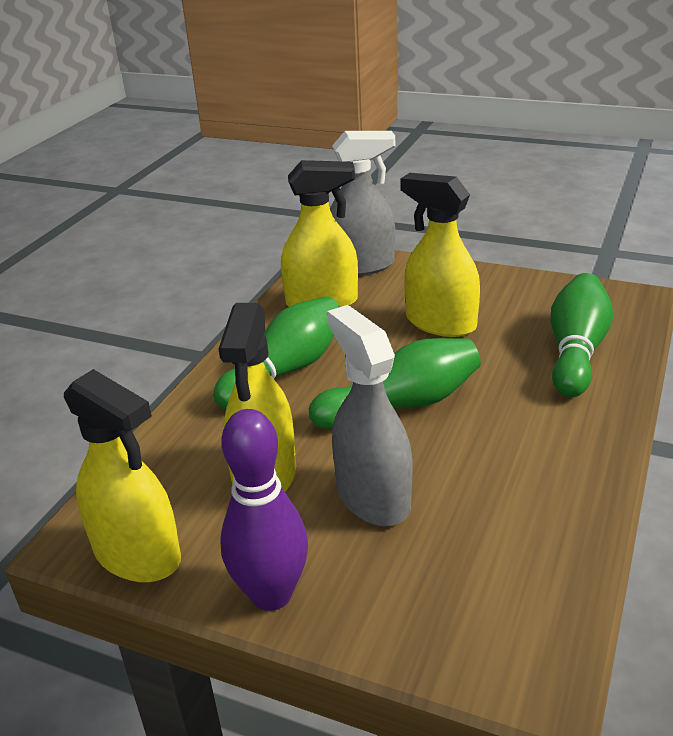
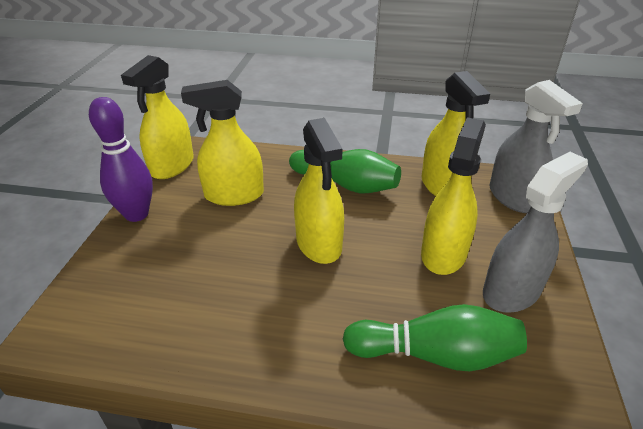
camera: 75 degrees right, 5 degrees up
(373, 497) = (215, 242): grey spray bottle -> grey spray bottle (511, 291)
(401, 404) = (319, 243): green bowling pin -> yellow spray bottle

